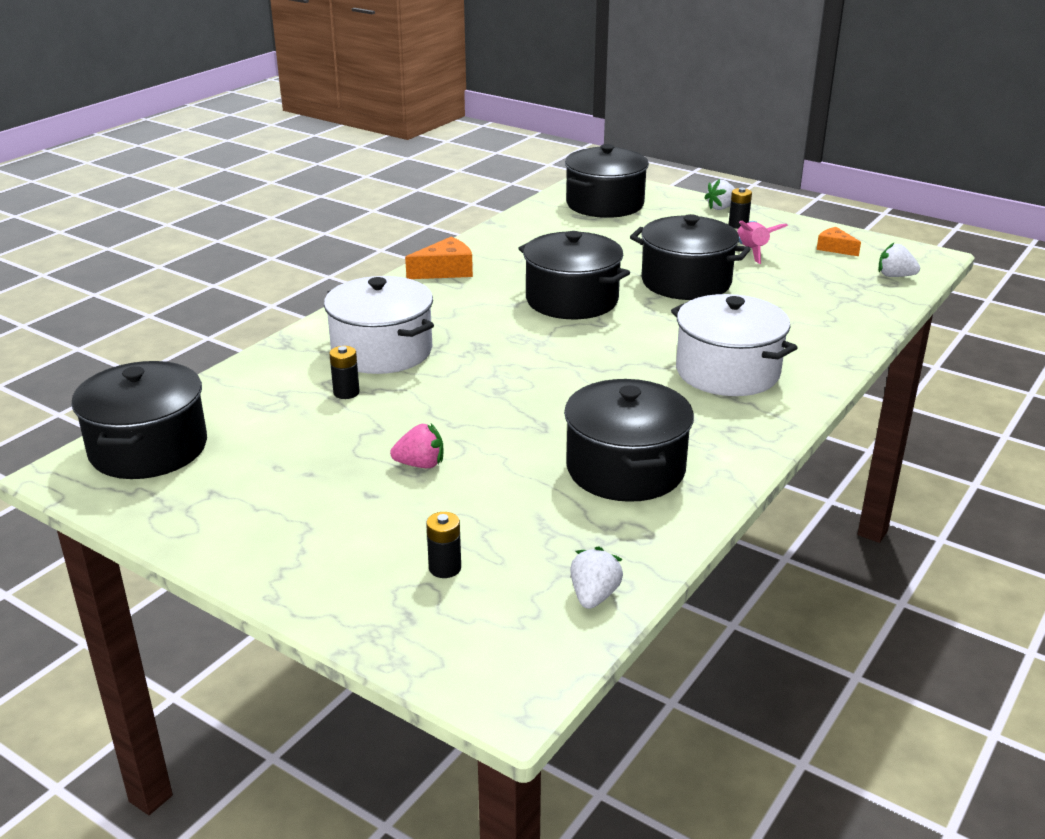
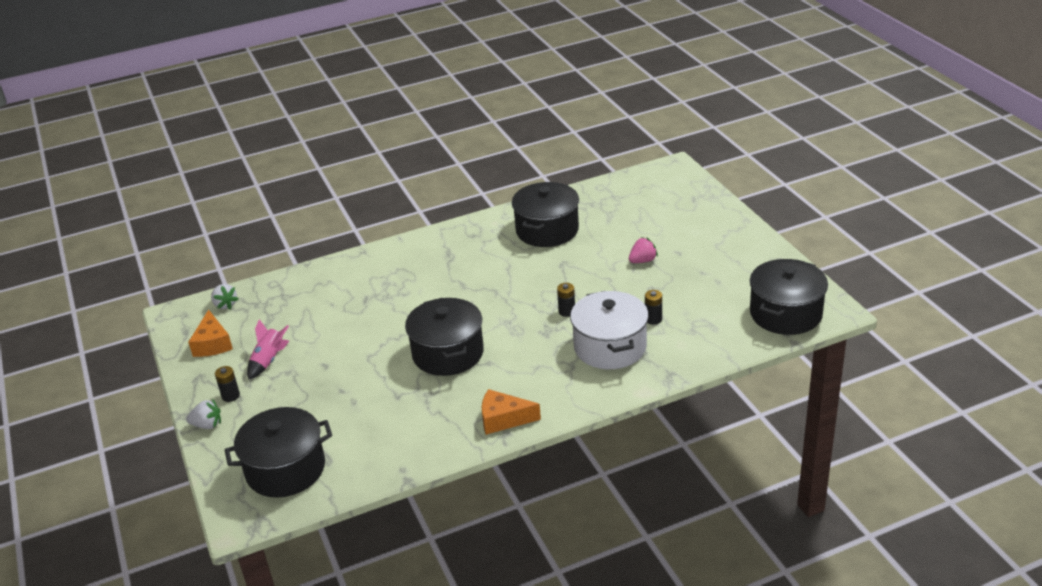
camera: 145 degrees left, 5 degrees up
(420, 464) = (642, 261): pink strawberry -> pink strawberry turned 120 degrees clockwise
(445, 568) = (666, 211): black battery -> black battery (567, 311)
(594, 596) = (615, 186): white strawberry -> none
(686, 282) = (355, 345): black pot -> none
(727, 372) = (429, 267): white pot -> none
(835, 248) = (212, 344): orange cheese -> orange cheese, size x1.51

